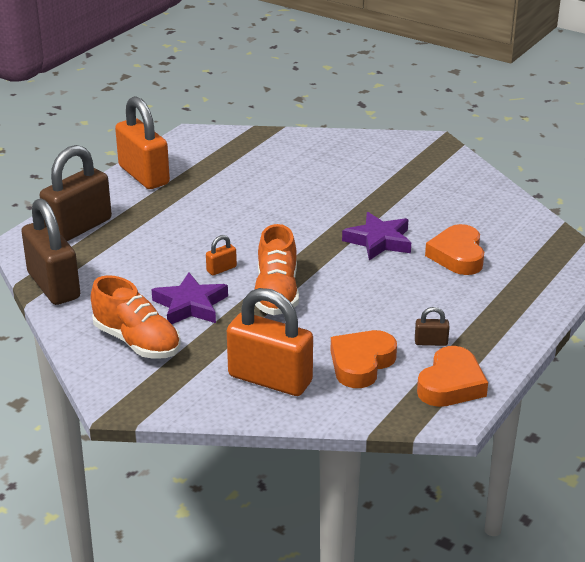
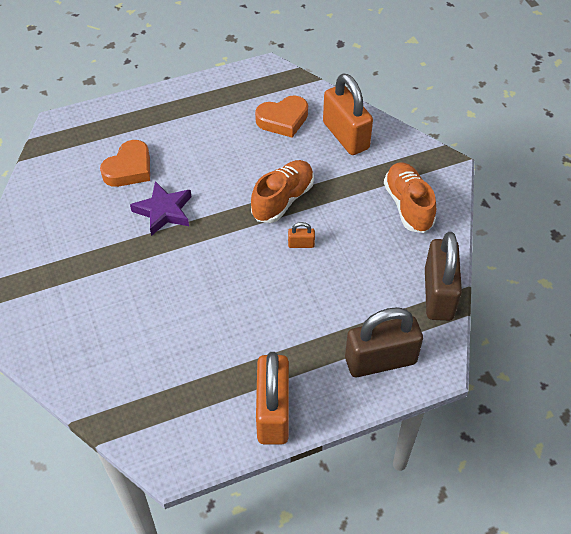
camera: 145 degrees left, 20 degrees up
(190, 305) = (350, 220): purple star -> none
(431, 342) = (227, 113): brown padlock -> none
(451, 384) = (248, 83): orange heart -> none

